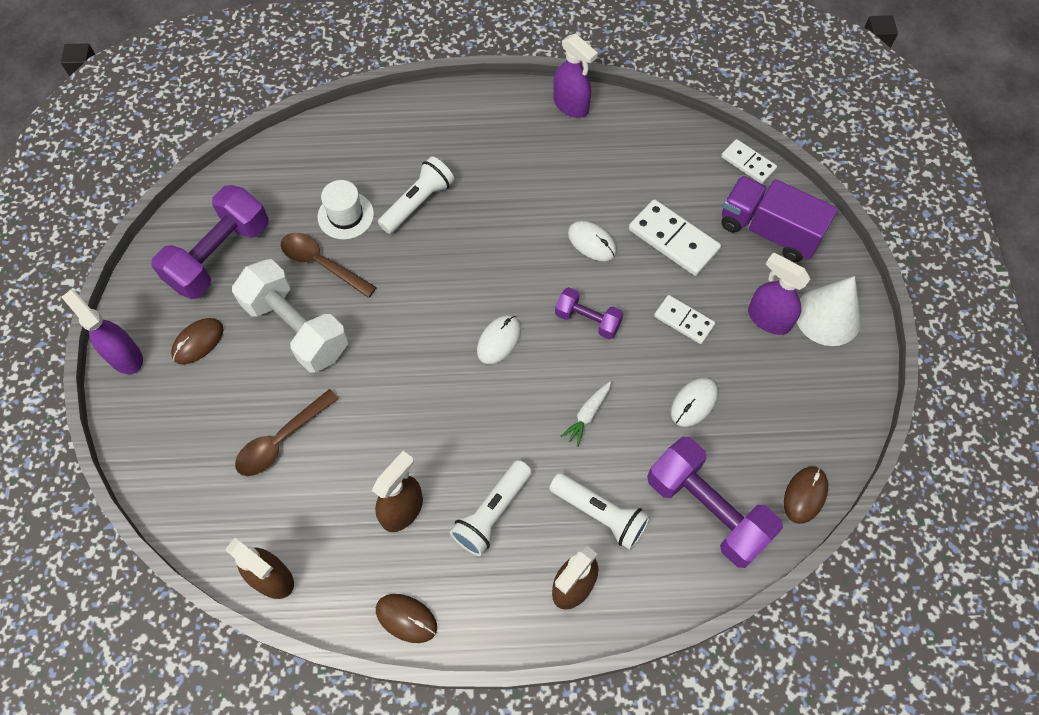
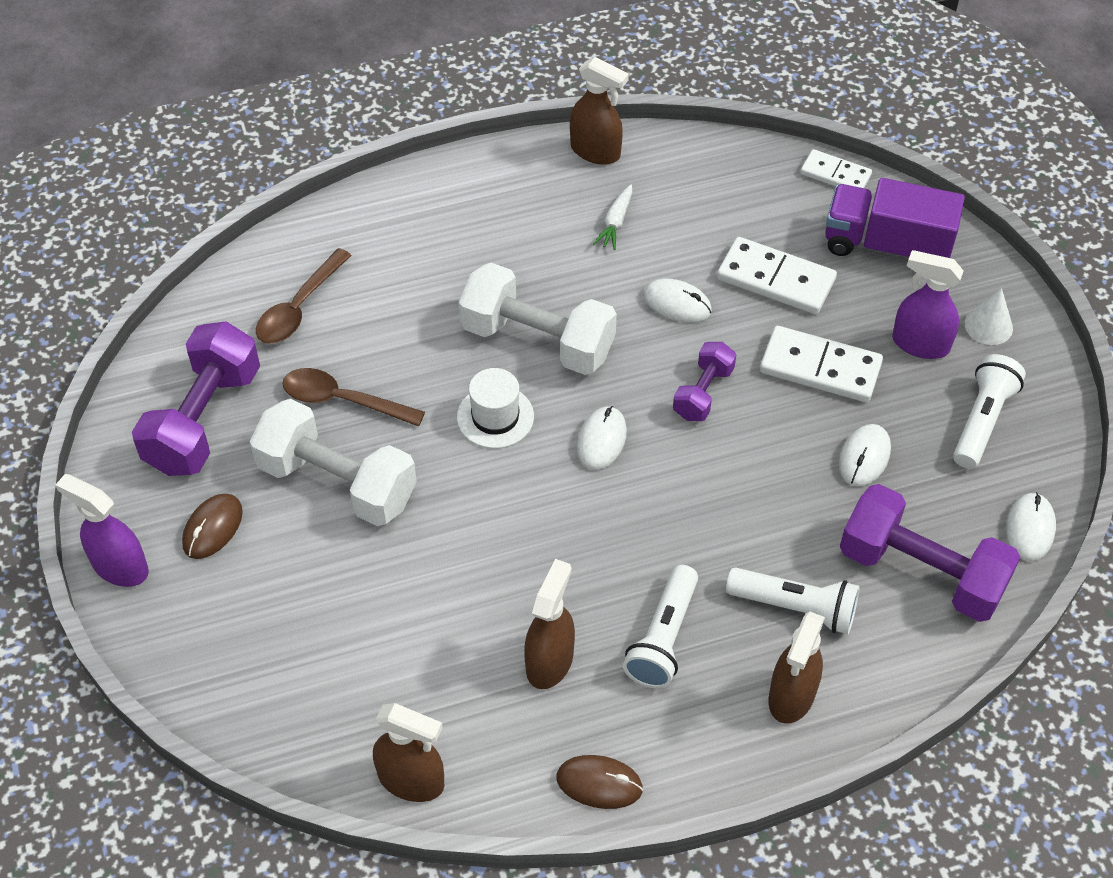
camera: 15 degrees left, 10 degrees down
(281, 440) = (365, 617): brown spoon -> brown spoon (299, 307)
(345, 215) = (353, 337): white hat -> white hat (495, 417)
(418, 203) = (442, 303): white flashlight -> white flashlight (982, 421)
(478, 249) = (538, 340): none -> white dumbbell
(571, 105) = (595, 151): purple spray bottle -> brown spray bottle
(587, 320) = (703, 393): purple dumbbell -> purple dumbbell turned 75 degrees counterclockwise
(587, 415) = (741, 500): white carrot -> white carrot (615, 223)
(683, 321) = (820, 368): white domino -> white domino, size x1.60
(805, 495) = (1030, 528): brown mouse -> white mouse
(827, 316) = (988, 326): white cone -> white cone, size x0.58

